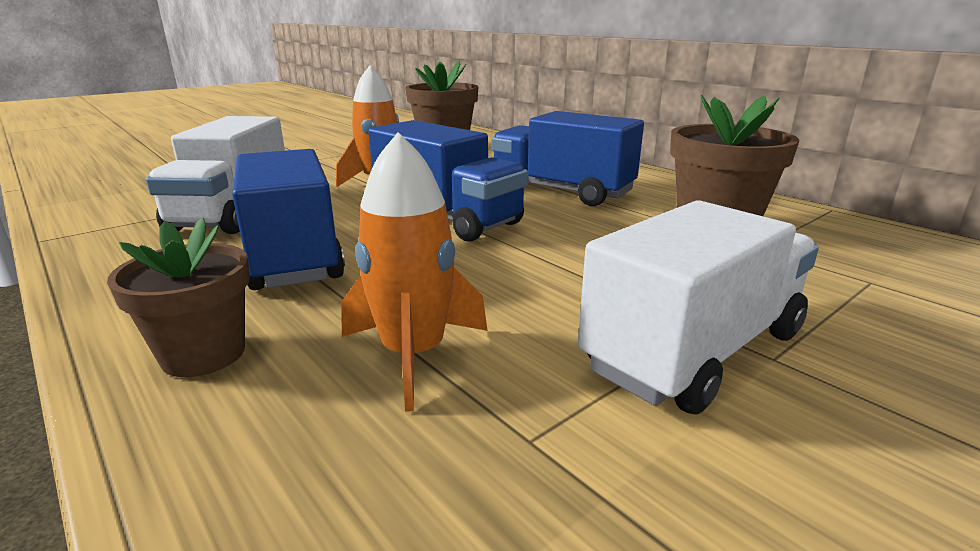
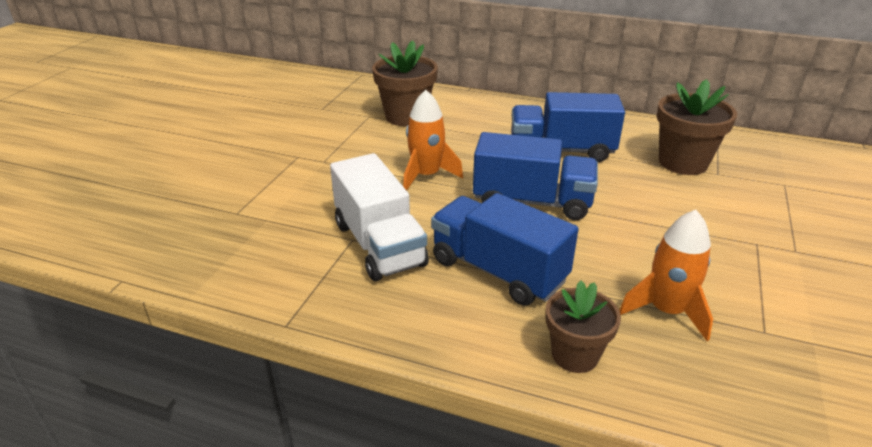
camera: 30 degrees left, 10 degrees up
(695, 351) = (767, 259): white truck -> none

